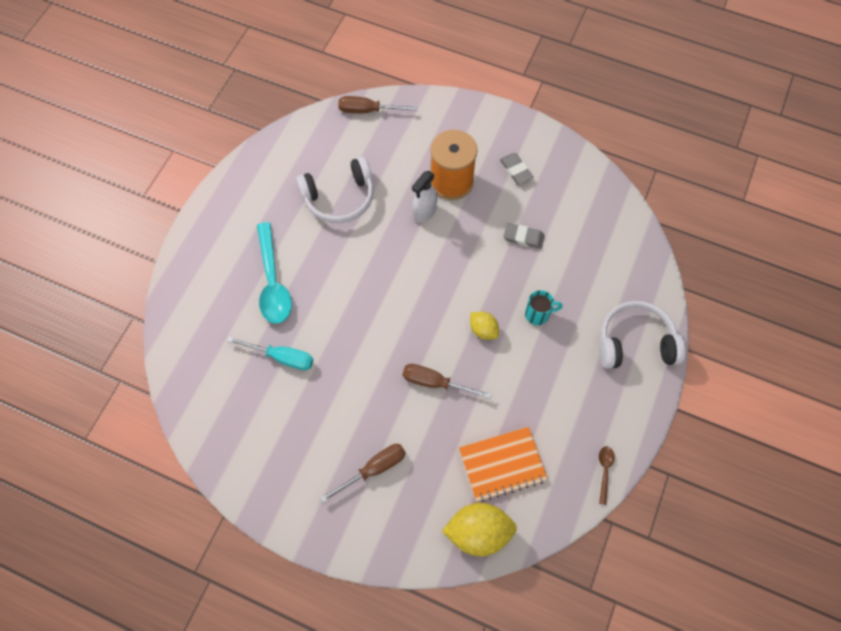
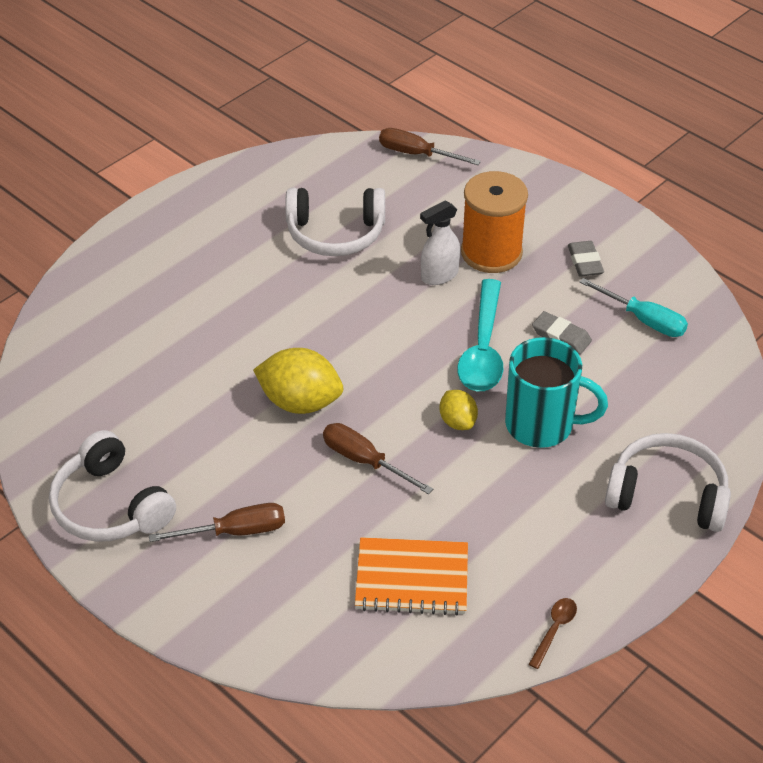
camera: 20 degrees right, 20 degrees down
(273, 282) = (207, 298): turquoise spoon -> turquoise spoon (483, 349)
(281, 357) = (178, 378): turquoise screwdriver -> turquoise screwdriver (643, 320)
(281, 478) = (111, 506): none -> white headphones
(478, 532) = (341, 645): yellow lemon -> yellow lemon (300, 402)
(538, 314) = (542, 425): turquoise mug -> turquoise mug, size x1.91

